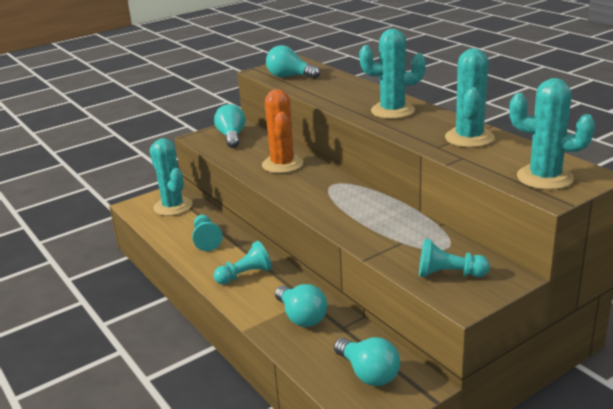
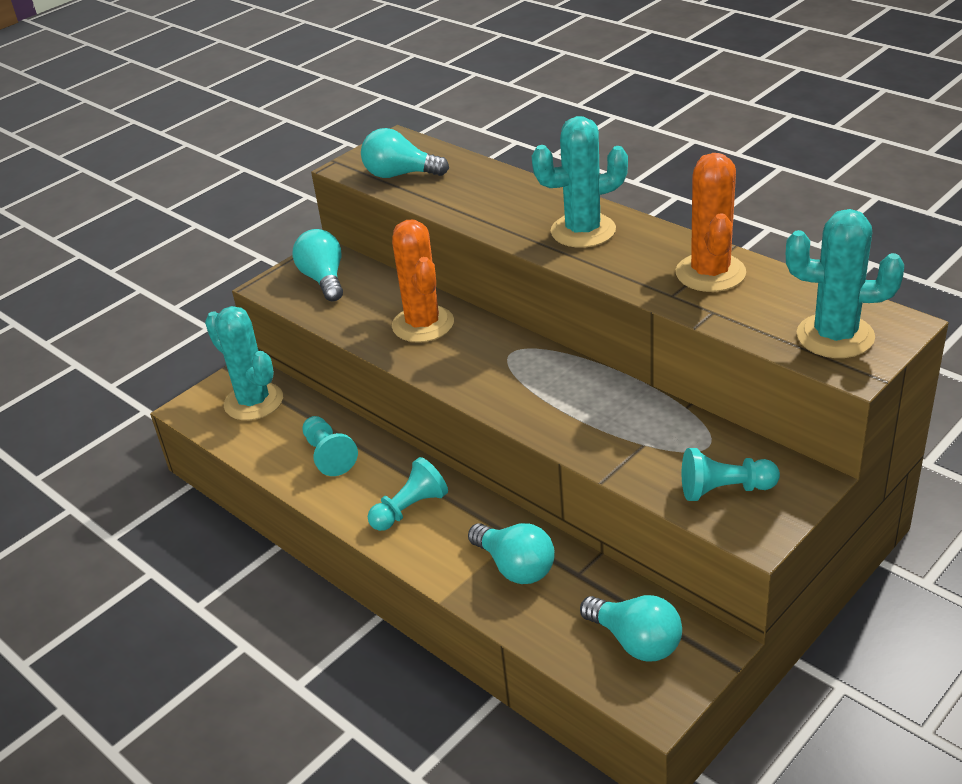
camera: 10 degrees left, 10 degrees up
(469, 138) = (710, 273): turquoise cactus -> orange cactus

